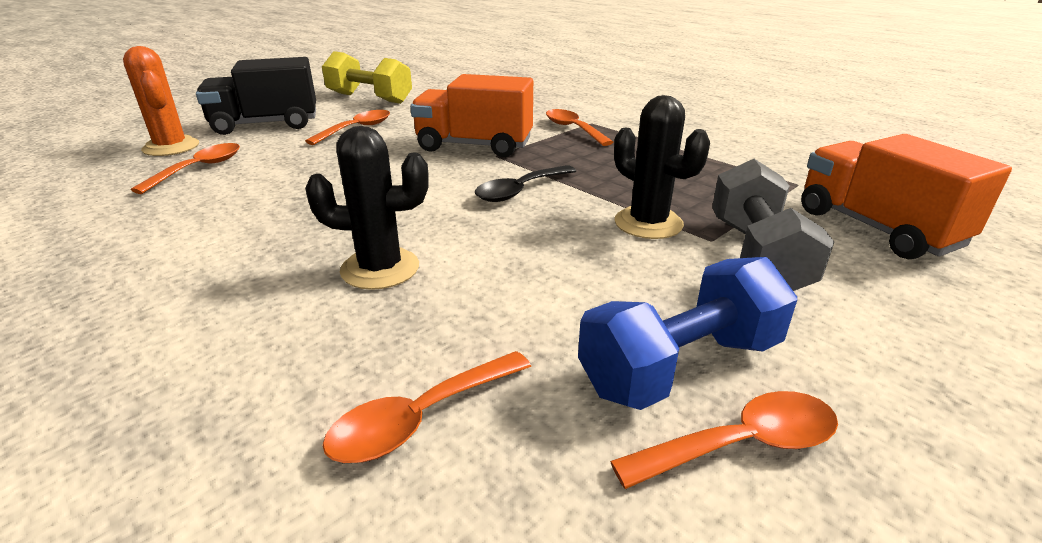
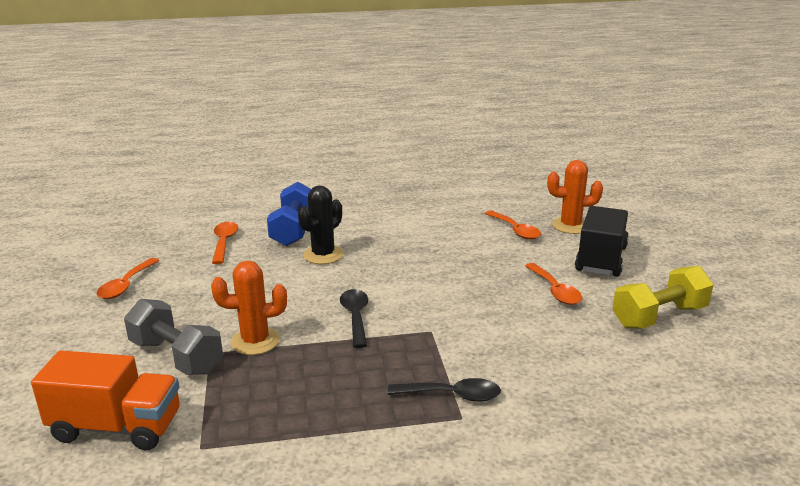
camera: 125 degrees right, 5 degrees down
(474, 146) = (460, 328): orange truck -> none
(573, 129) = (452, 395): orange spoon -> black spoon
(648, 223) = (255, 341): black cactus -> orange cactus
(680, 366) = (165, 292): blue dumbbell -> blue dumbbell (293, 230)

